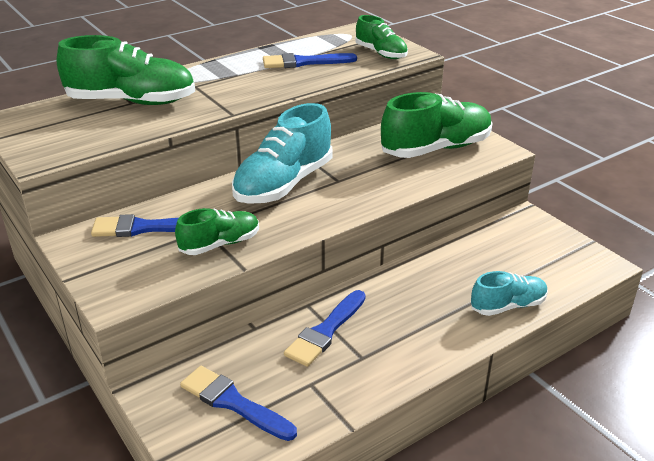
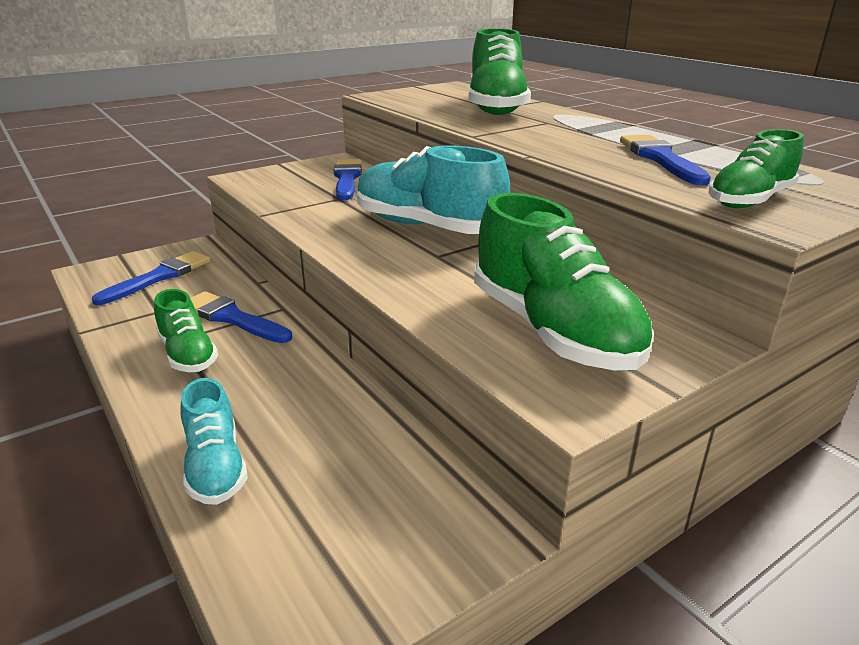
camera: 90 degrees right, 5 degrees down
(220, 244) = (308, 204): green shoe -> green shoe (188, 354)

